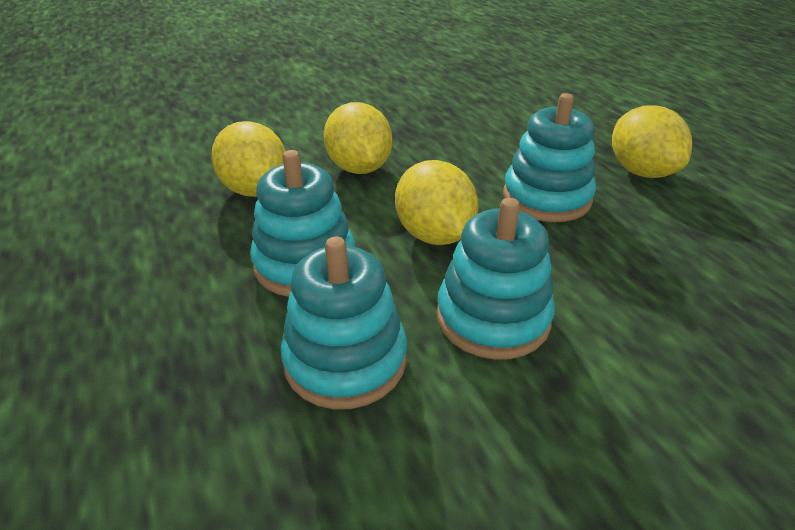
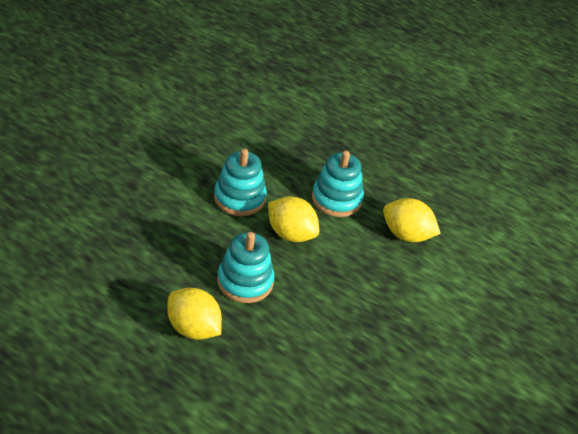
camera: 145 degrees right, 5 degrees up
(345, 360) = (285, 166): turquoise stacking toy -> none
(359, 168) = (368, 271): yellow lemon -> none

